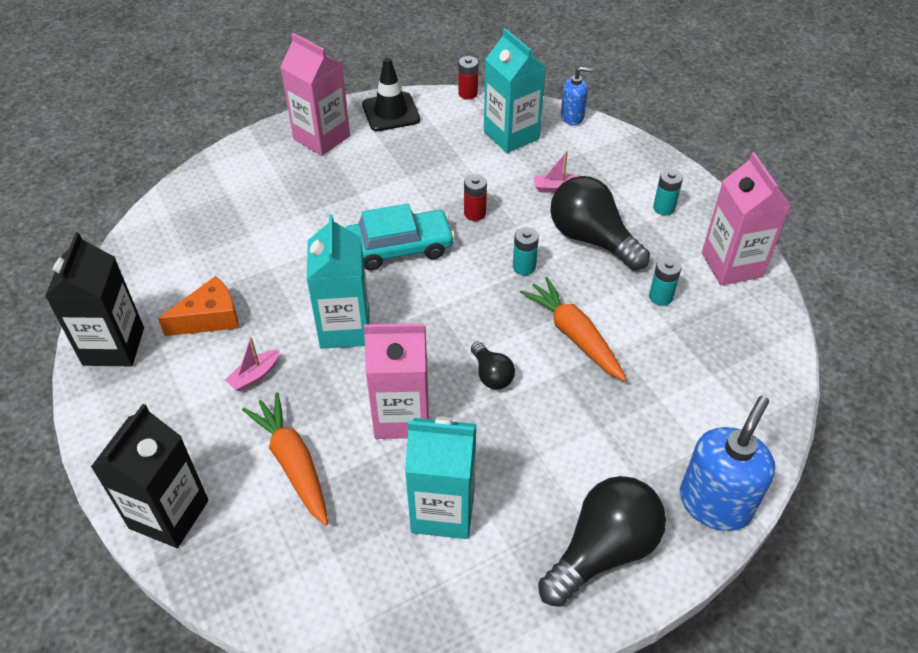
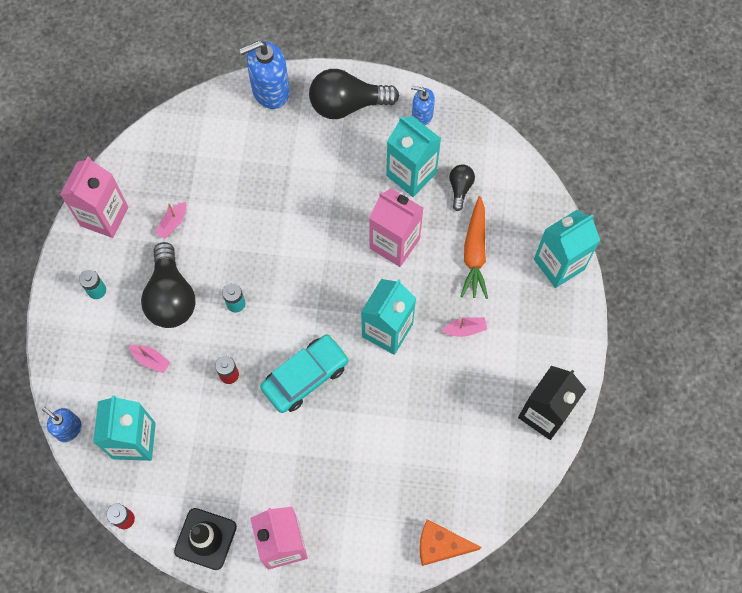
camera: 145 degrees left, 20 degrees up
(169, 514) = (559, 264): black carton -> turquoise carton
(210, 318) = (470, 397): orange cheese -> orange cheese (440, 545)
(399, 248) = (305, 377): turquoise car -> turquoise car turned 120 degrees clockwise
(490, 604) = (422, 115): none -> blue soap dispenser
(491, 375) = (322, 237): black light bulb -> black light bulb (460, 188)
(574, 335) = (251, 231): orange carrot -> none
(660, 297) = (172, 223): turquoise battery -> pink boat

